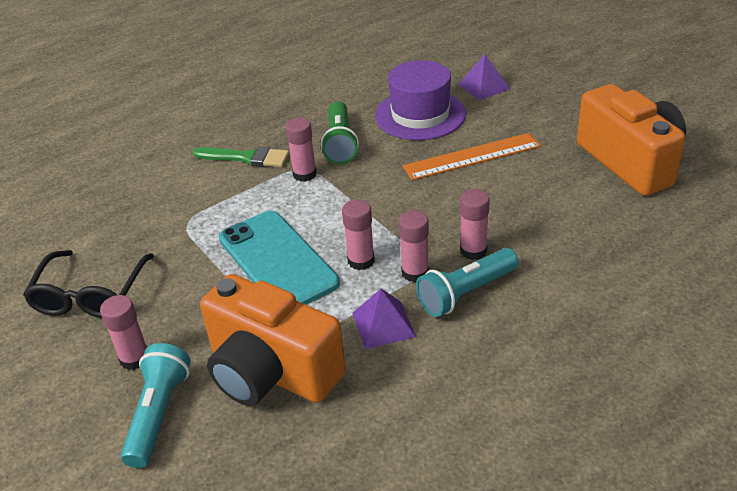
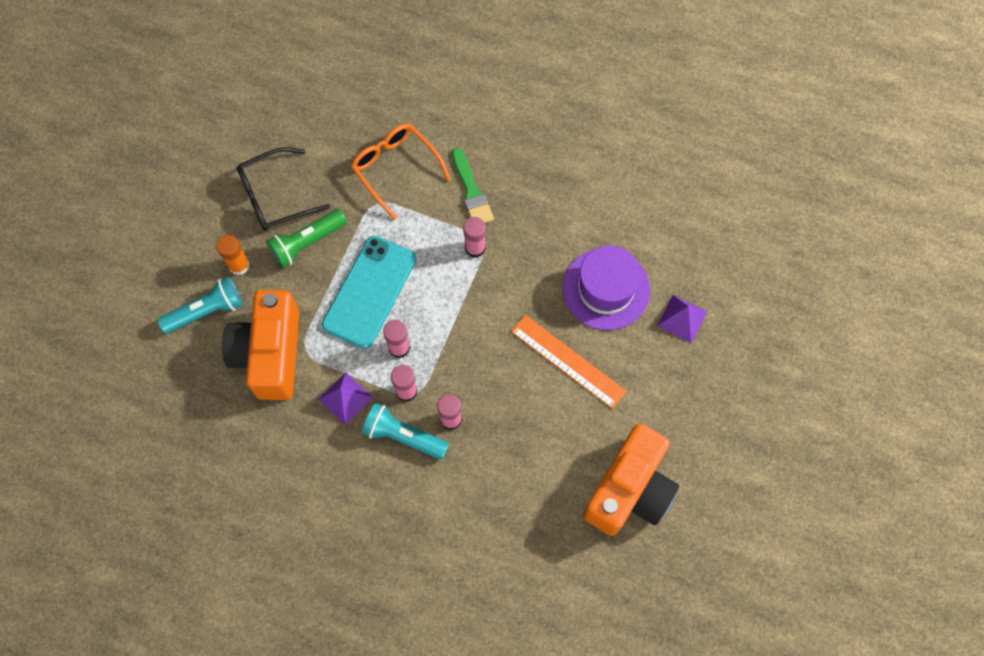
camera: 55 degrees right, 30 degrees up
(134, 358) = (239, 265): pink glue stick -> orange glue stick
(168, 197) = (396, 169): none -> orange glasses
(340, 143) = (530, 250): green flashlight -> green flashlight (307, 243)

